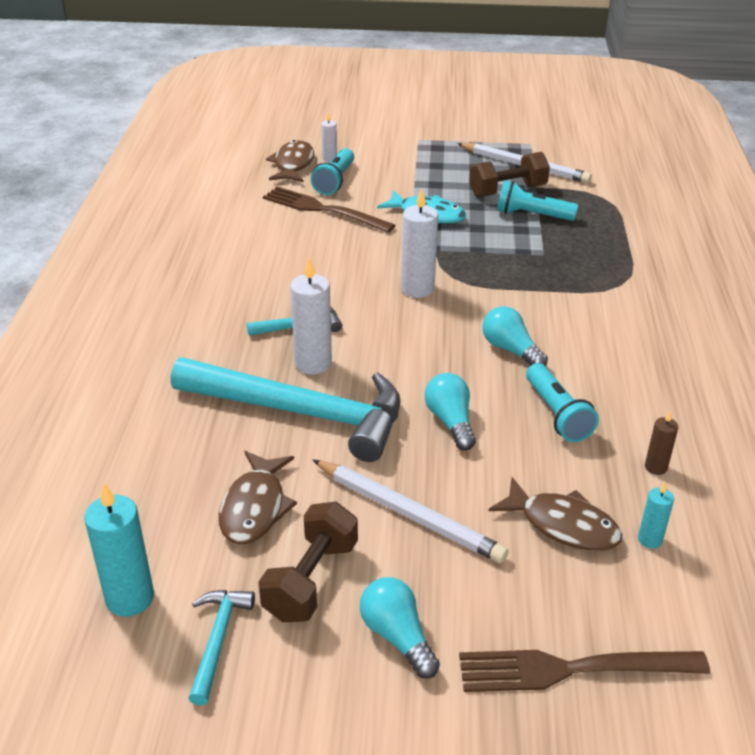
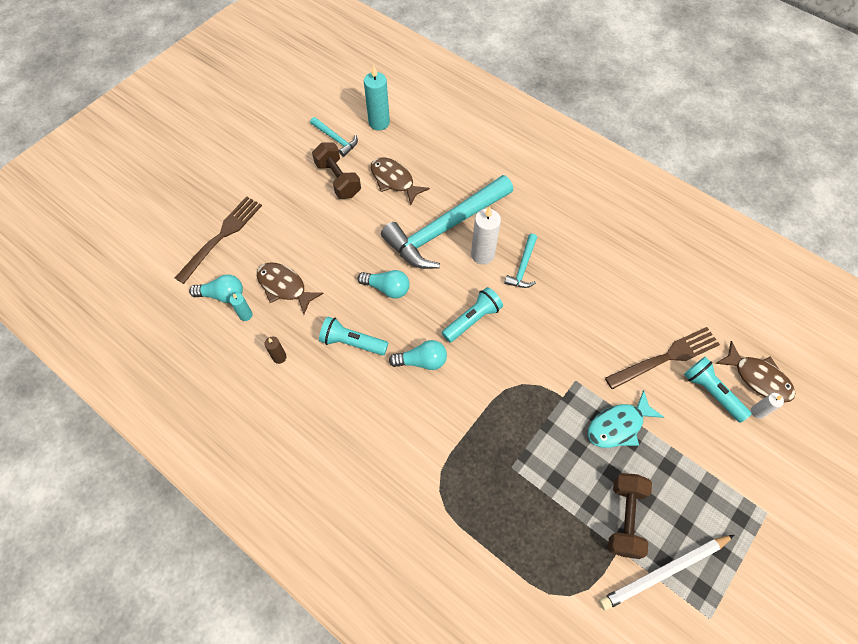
camera: 125 degrees right, 25 degrees up
(397, 636) = (287, 191): turquoise light bulb -> turquoise light bulb (222, 295)
(409, 514) = (343, 232): white pencil -> none
(417, 289) = (521, 353): white candle -> none
(532, 215) = (572, 505): turquoise flashlight -> turquoise flashlight (472, 319)
(563, 525) = (284, 287): brown fish -> brown fish turned 60 degrees clockwise

